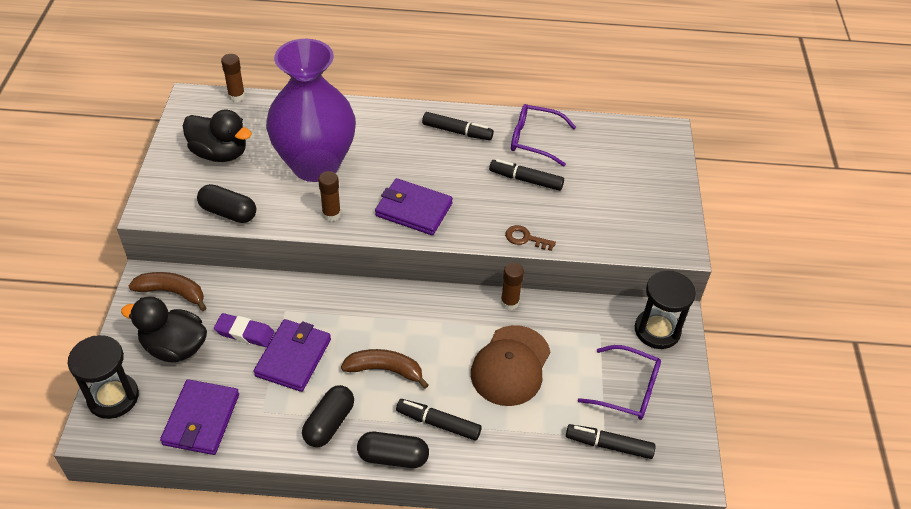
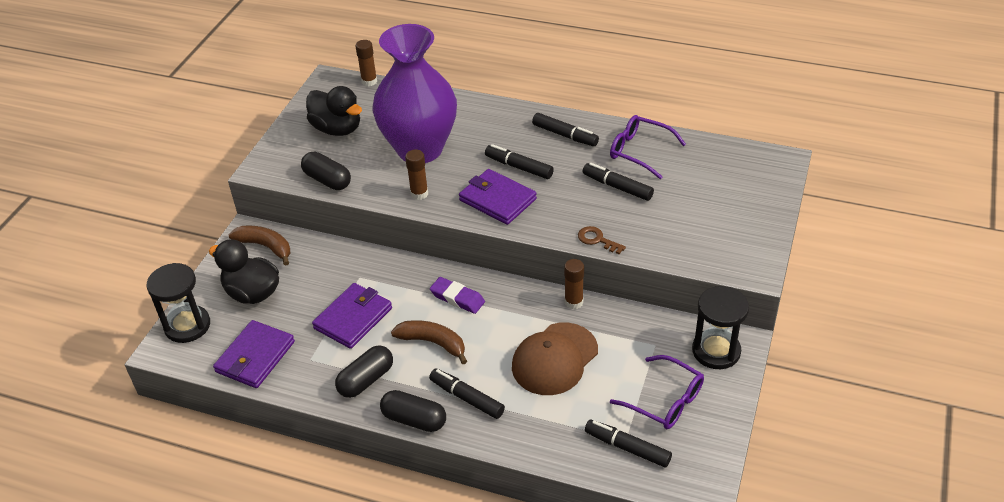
camera: 20 degrees right, 5 degrees down
(244, 333) = (317, 290): purple eraser -> purple eraser (457, 298)
(423, 171) = (519, 167): none -> black marker

